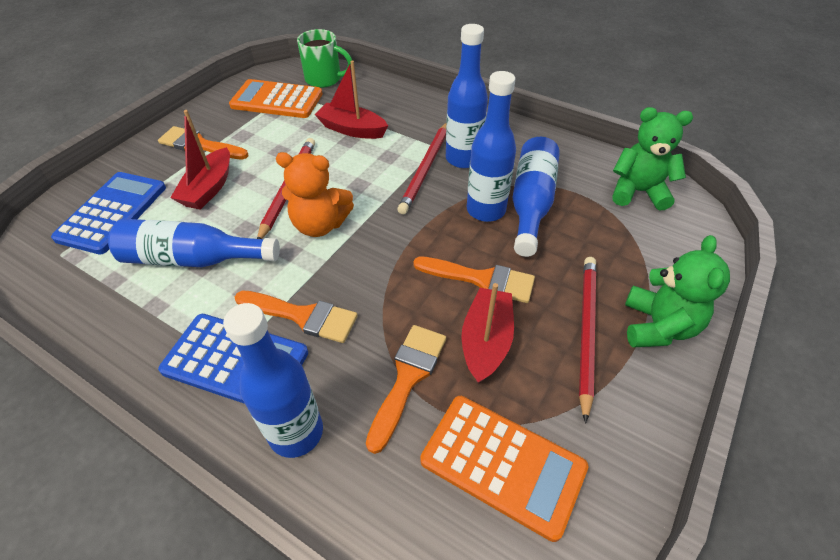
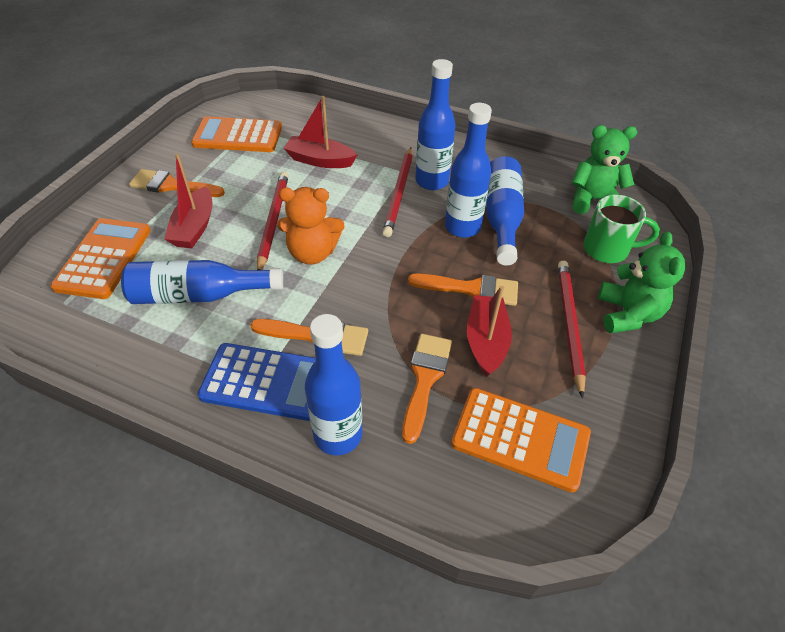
camera: 10 degrees left, 0 degrees up
(112, 212) = (104, 258): blue calculator -> orange calculator
(324, 79) = (280, 112): green mug -> green mug (607, 249)

